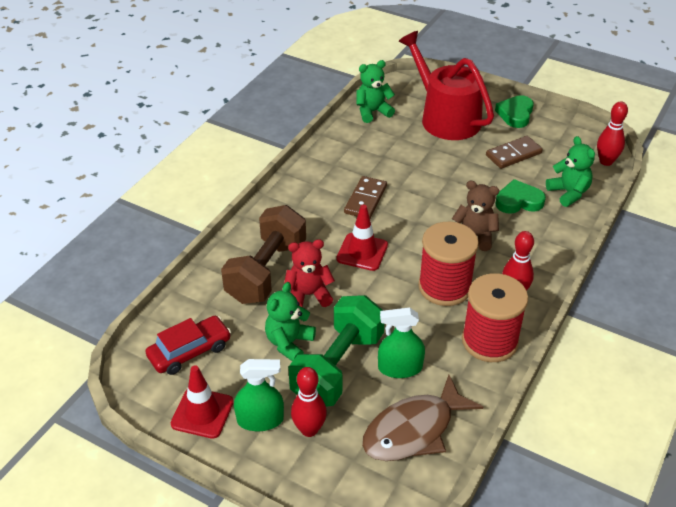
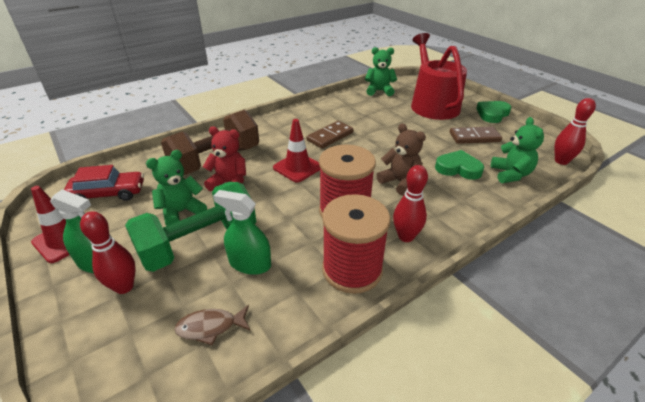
camera: 25 degrees right, 5 degrees down
(413, 430) = (210, 327): brown fish -> brown fish, size x0.50

